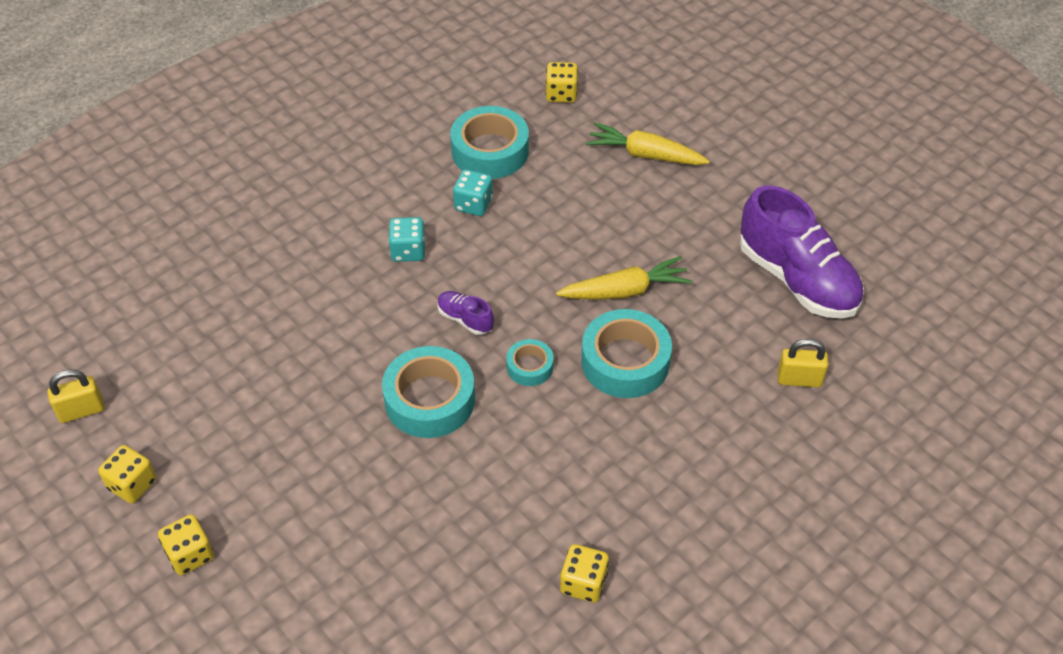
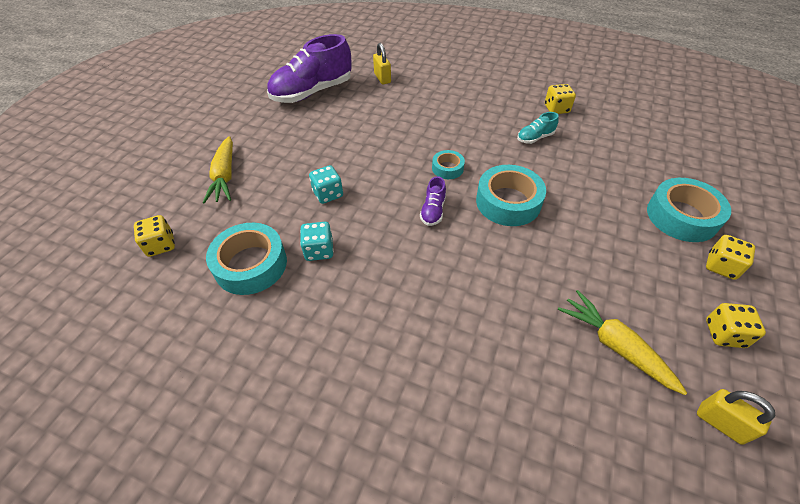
camera: 115 degrees left, 0 degrees up
(408, 251) = (391, 270): turquoise dice -> turquoise dice (328, 194)
(530, 505) = (535, 138): none -> turquoise shoe
(625, 291) = (360, 149): yellow carrot -> yellow carrot (615, 345)
(625, 361) = (414, 134): turquoise tape -> turquoise tape (682, 216)
(797, 279) = (312, 92): purple shoe -> purple shoe turned 150 degrees counterclockwise

